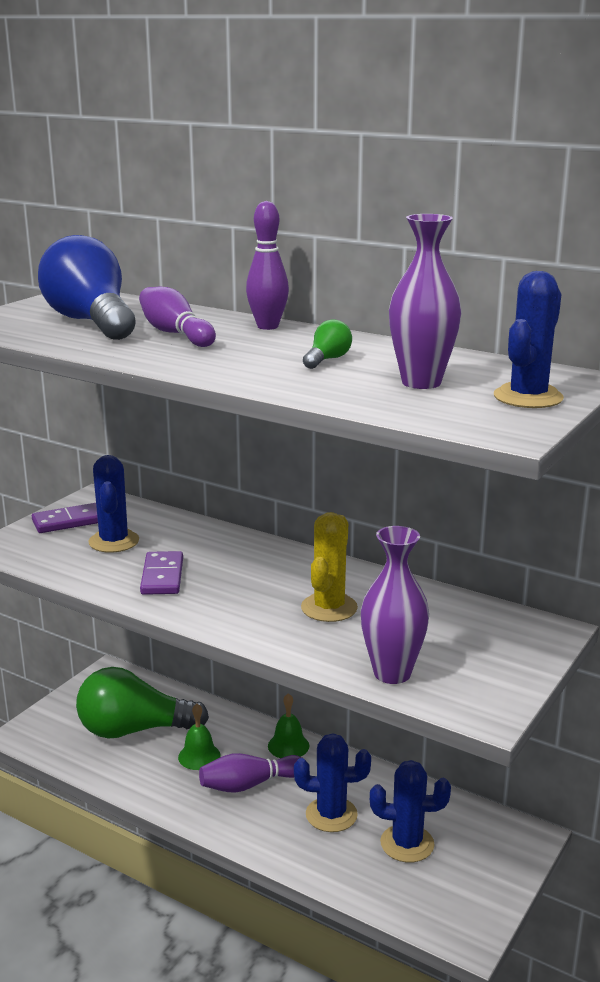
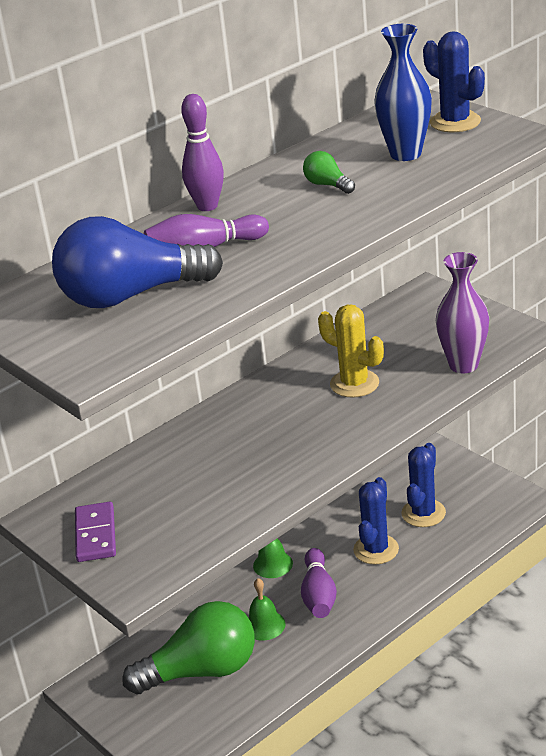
camera: 70 degrees left, 10 degrees up
(114, 541) = (164, 502): blue cactus -> none
(134, 730) = (202, 671): green light bulb -> green light bulb turned 120 degrees counterclockwise
(162, 576) = (256, 472): purple domino -> none
(421, 382) = (405, 154): purple vase -> blue vase

